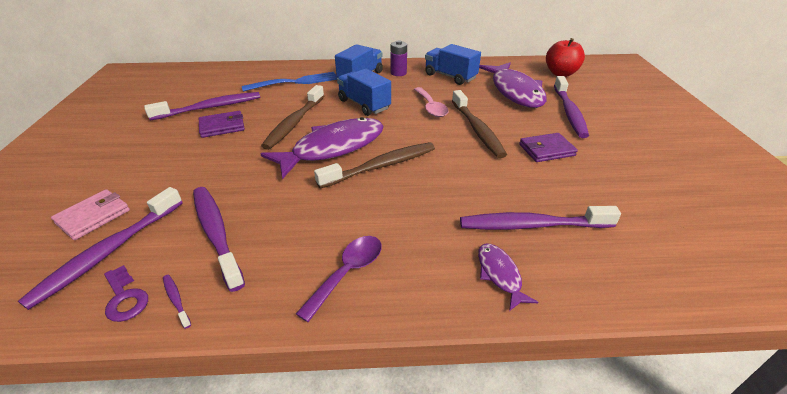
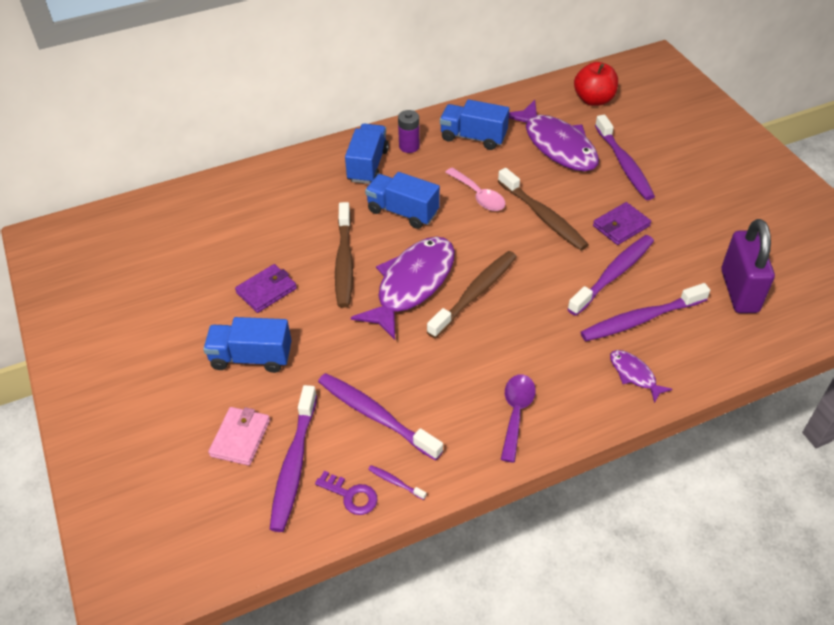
camera: 20 degrees left, 10 degrees up
(166, 163) = (251, 357): none -> blue truck
(210, 108) = (225, 267): purple toothbrush -> purple toothbrush (613, 275)
(294, 82) = (294, 196): blue fork -> none
(658, 228) = (739, 291): none -> purple padlock

